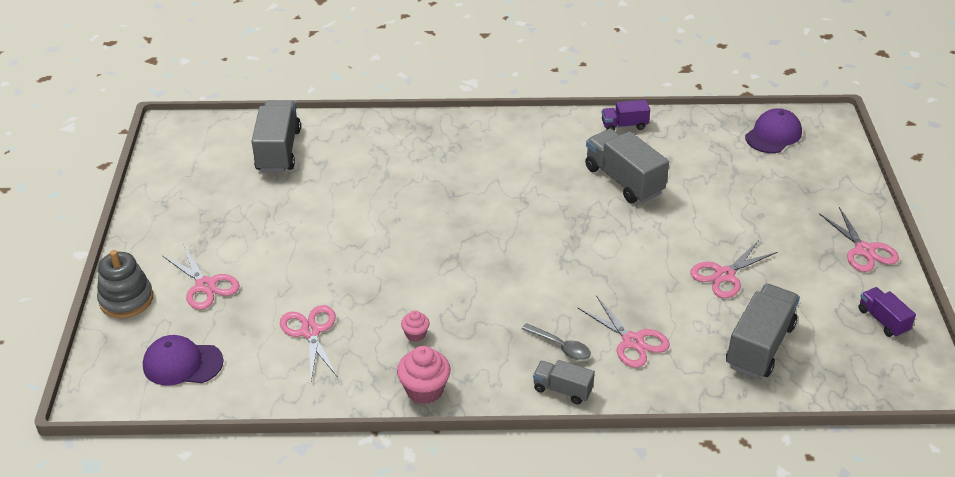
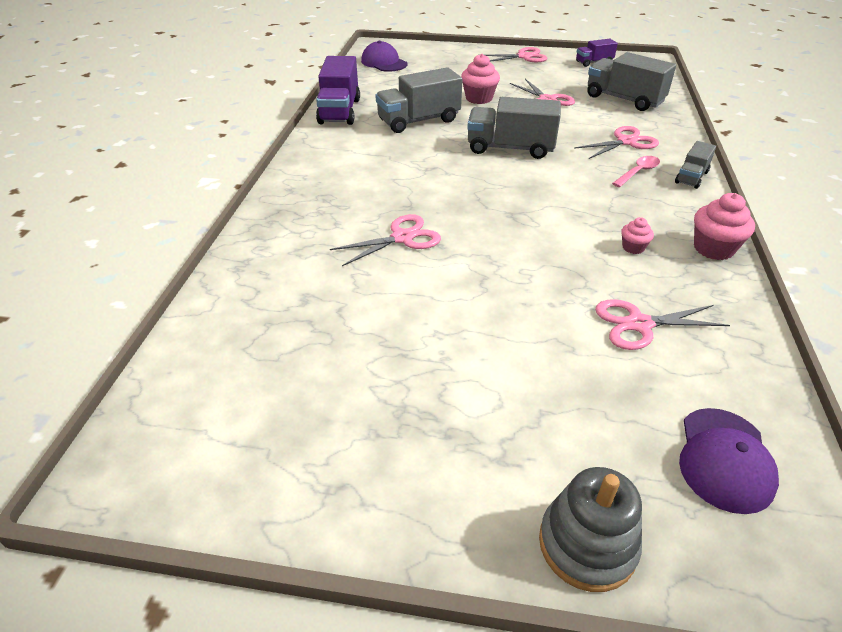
camera: 80 degrees left, 0 degrees up
(205, 285) = (553, 429): pink scissors -> pink scissors (402, 238)
(278, 150) = (256, 338): grey truck -> grey truck (510, 148)
(561, 347) = (638, 172): grey spoon -> pink spoon
(624, 125) = (339, 111): purple truck -> purple truck, size x1.82
(702, 219) = (479, 98): none -> pink cupcake

